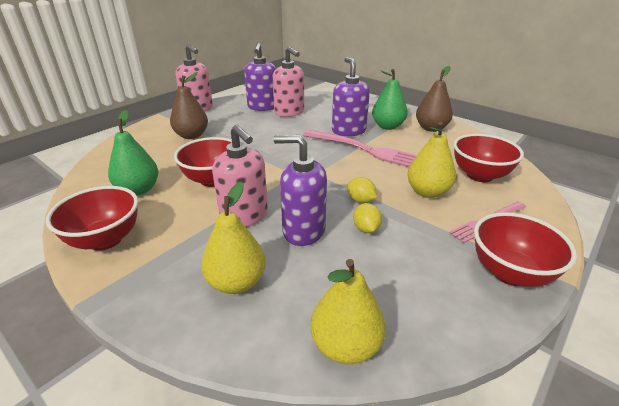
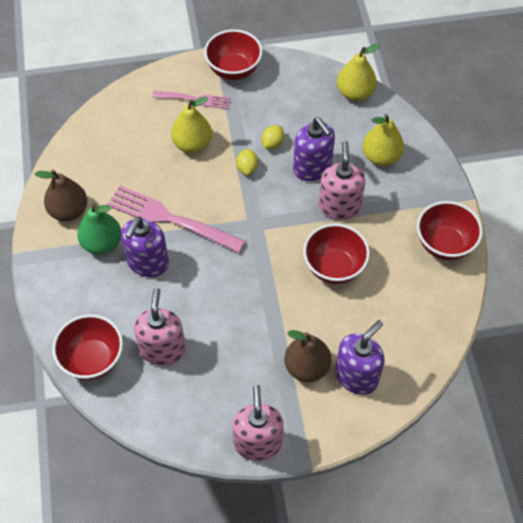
camera: 140 degrees left, 25 degrees up
(138, 190) = (401, 293): green pear -> none
(263, 107) = (178, 388): purple soap dispenser -> purple soap dispenser (357, 376)
(367, 150) = (171, 219): pink fork -> pink fork turned 45 degrees counterclockwise
(479, 175) = (132, 132): red bowl -> red bowl (92, 359)

